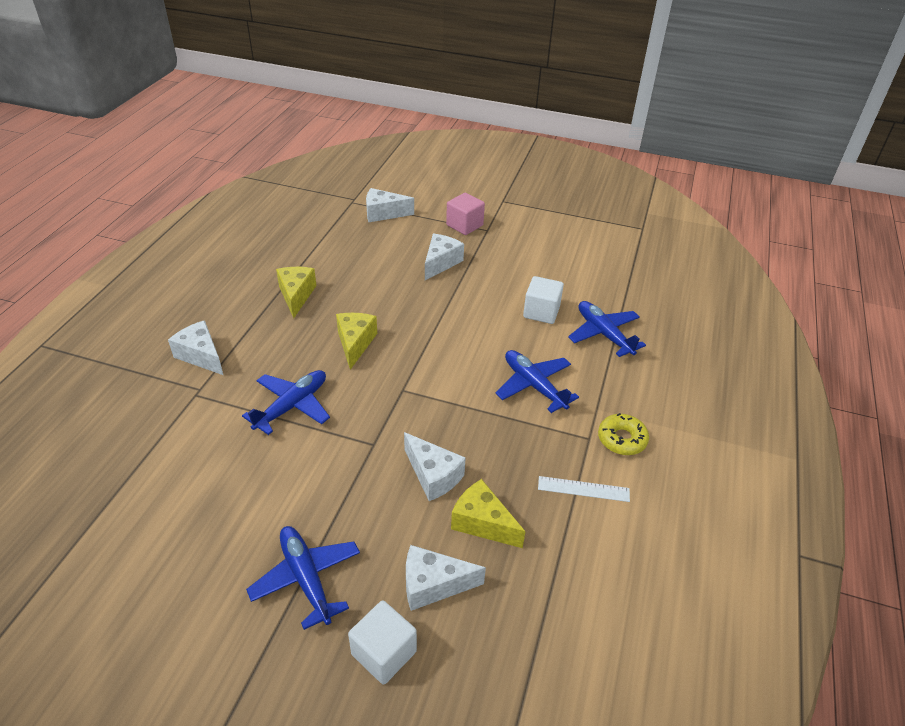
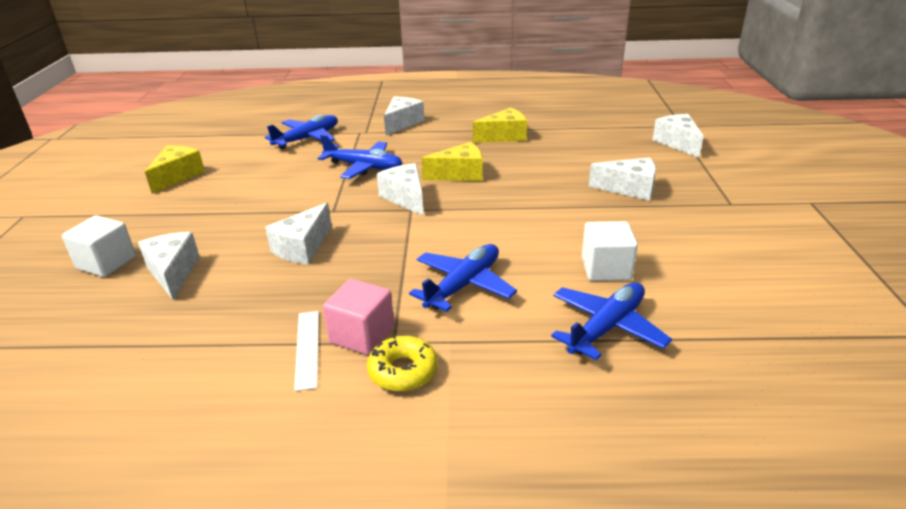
camera: 75 degrees right, 10 degrees down
(306, 578) = (182, 214): blue plane -> blue plane (307, 139)
(379, 389) = (405, 198): none -> white cheese
(464, 225) = (719, 188): pink cube -> pink cube (362, 335)
(482, 523) = (247, 286): yellow cheese -> yellow cheese (177, 176)

